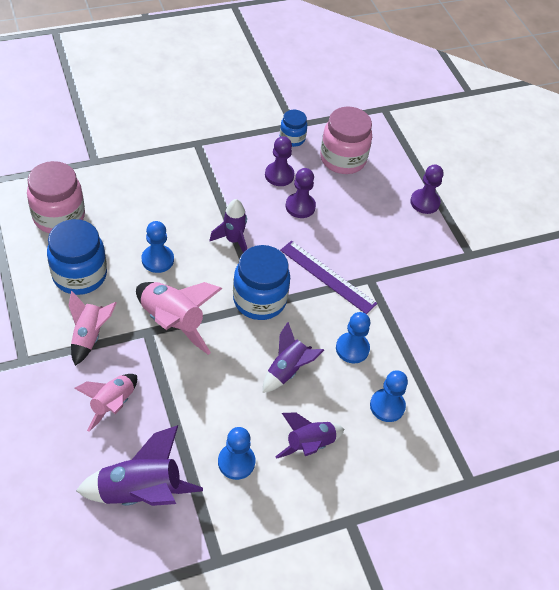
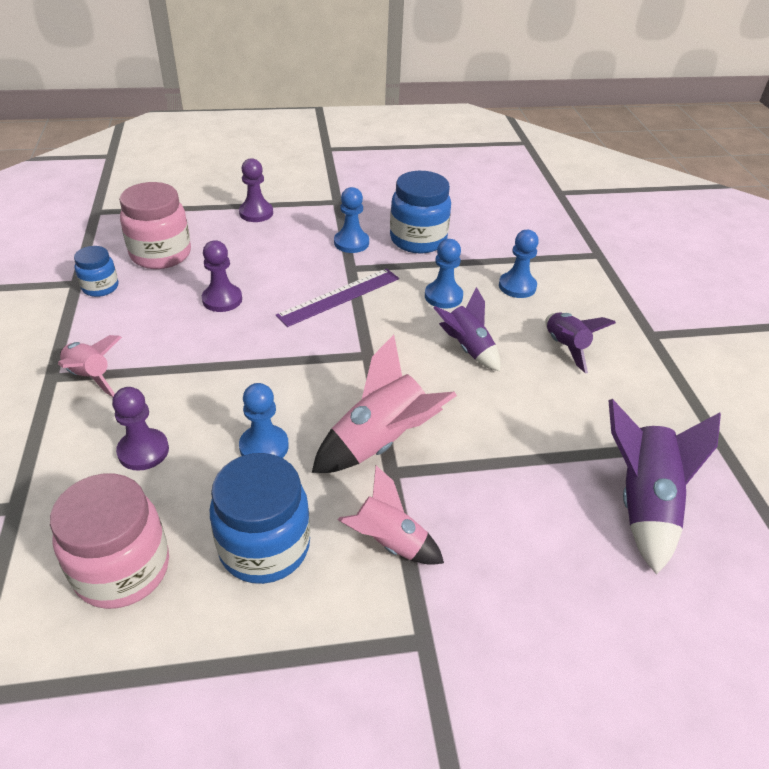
camera: 75 degrees left, 10 degrees down
(112, 404) = (511, 523): pink rocket -> pink rocket (90, 377)
(233, 240) = (256, 365): purple rocket -> none
(236, 462) = (592, 408): blue pawn -> blue pawn (351, 243)
(259, 300) = (361, 356): blue jar -> blue jar (418, 240)
(279, 175) = (160, 308): purple pawn -> purple pawn (143, 451)

